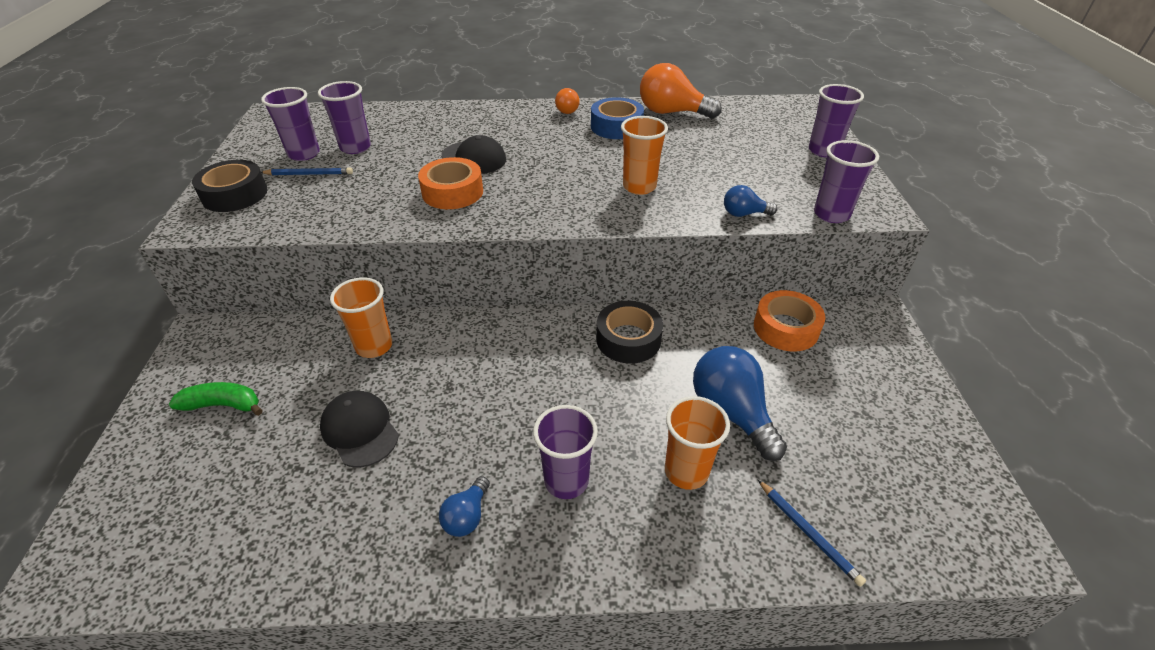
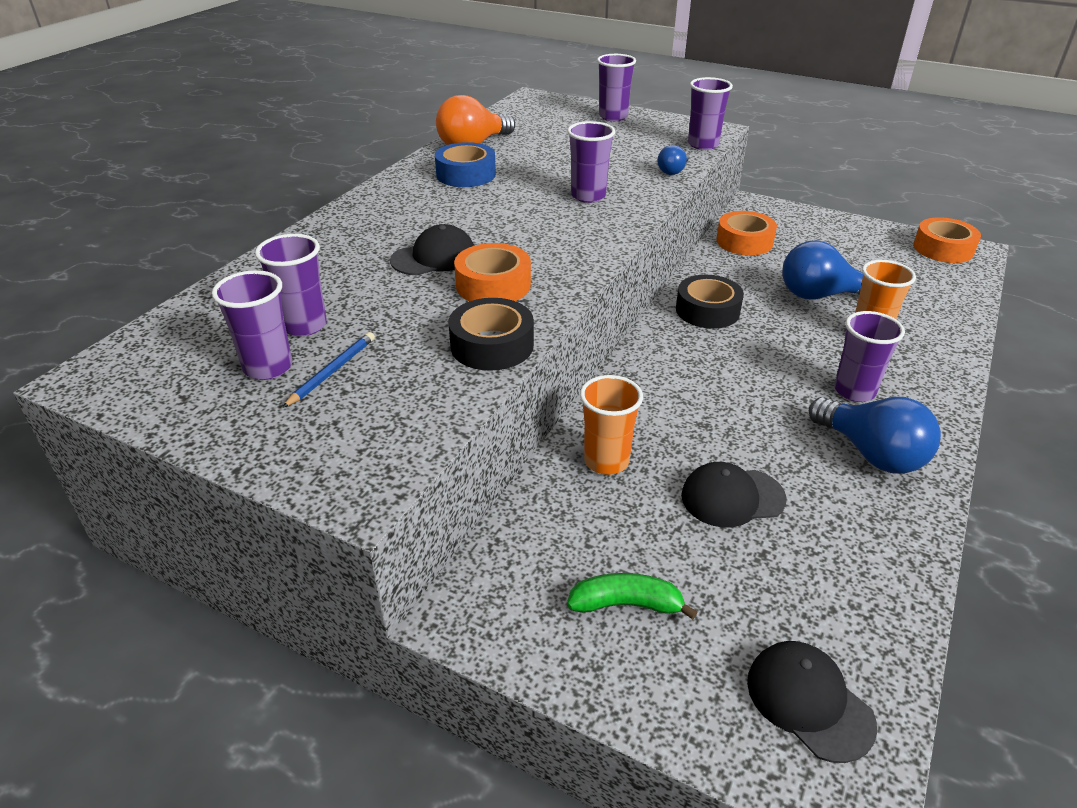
camera: 60 degrees left, 5 degrees down
(142, 536) = (809, 701): none -> black cap
(223, 405) = (626, 604): green banana -> green banana turned 60 degrees clockwise
(235, 194) = (314, 441): black tape -> black tape (492, 345)
(467, 516) = (871, 453): blue light bulb -> blue light bulb, size x1.92
(568, 110) = (397, 186): orange light bulb -> none
(639, 187) = (588, 196): orange cup -> purple cup
(808, 533) = (941, 308): blue pencil -> none
(974, 510) = (943, 249): none -> orange tape

